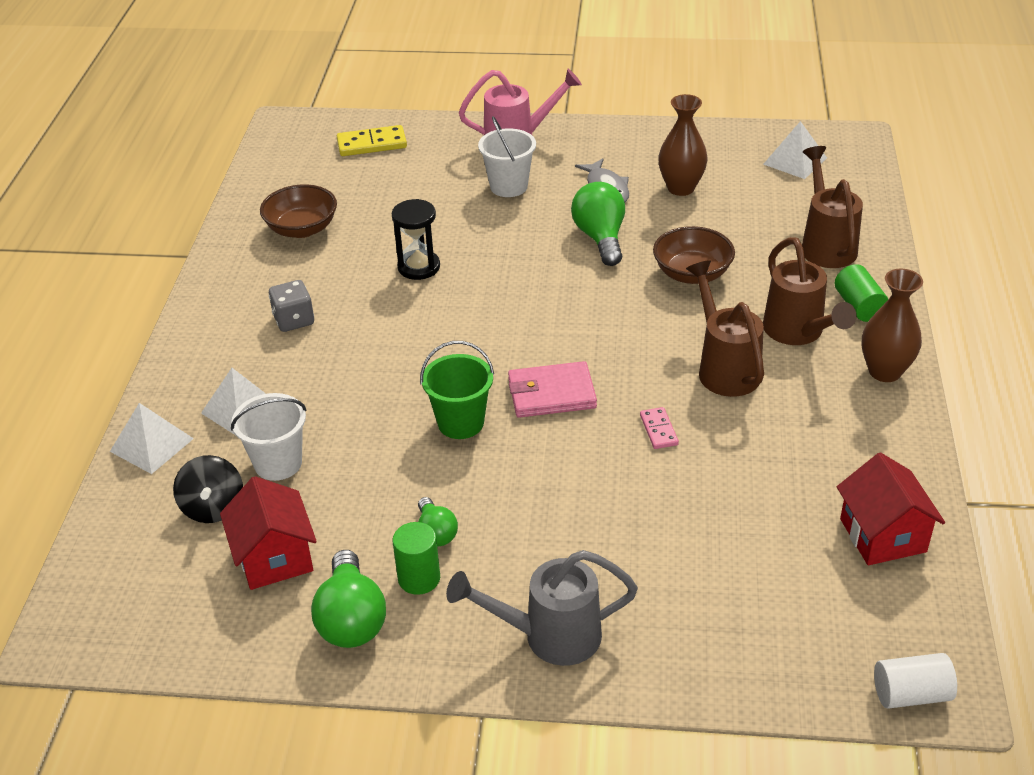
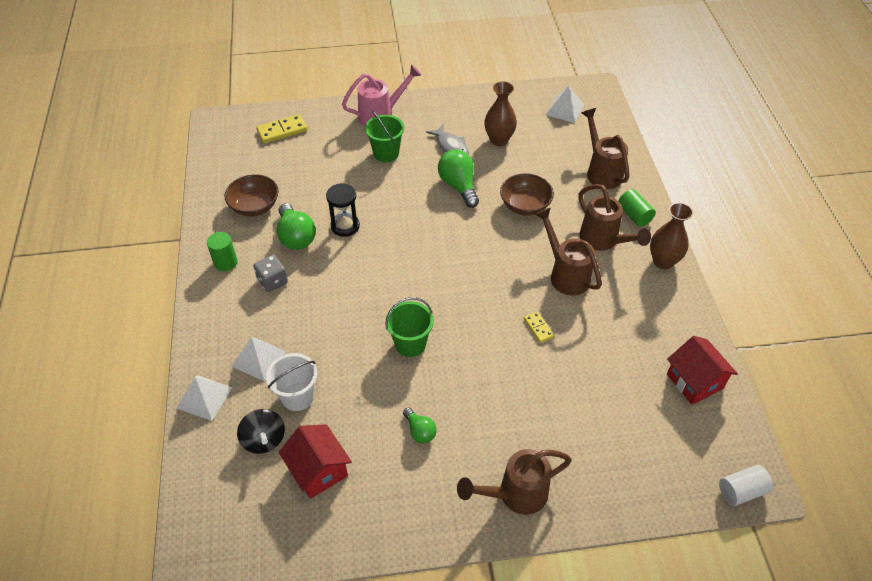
camera: 15 degrees left, 10 degrees up
(351, 619) = (384, 507): green light bulb -> green light bulb (296, 237)
(419, 578) = (419, 468): green cylinder -> green cylinder (225, 262)
(508, 186) = (386, 153): white bucket -> green bucket
(548, 636) = (515, 494): grey watering can -> brown watering can
(551, 394) = (462, 312): pink wallet -> none
(659, 430) = (538, 328): pink domino -> yellow domino

